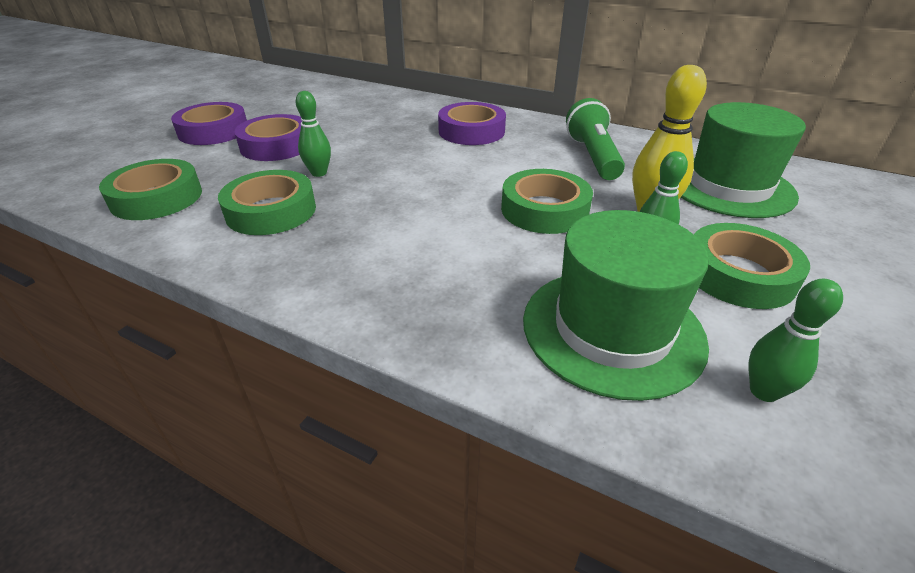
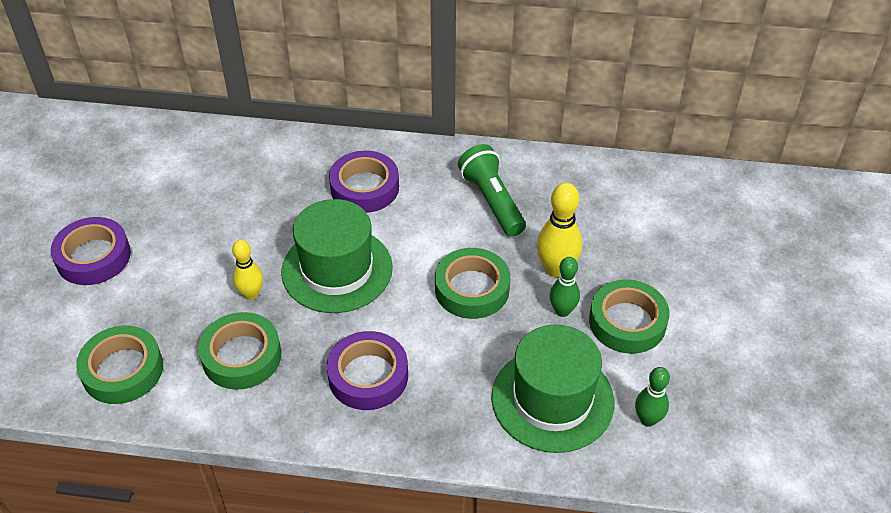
camera: 20 degrees left, 10 degrees up
(276, 145) = (180, 263): purple tape -> purple tape (368, 376)
(319, 173) = (251, 294): green bowling pin -> yellow bowling pin
(728, 186) = (612, 216): green hat -> green hat (337, 269)

